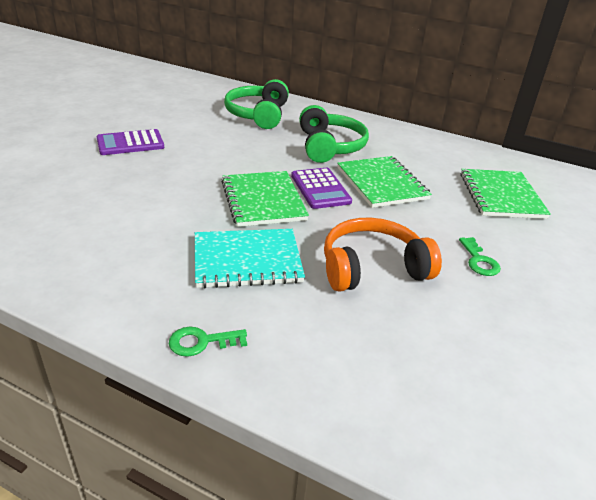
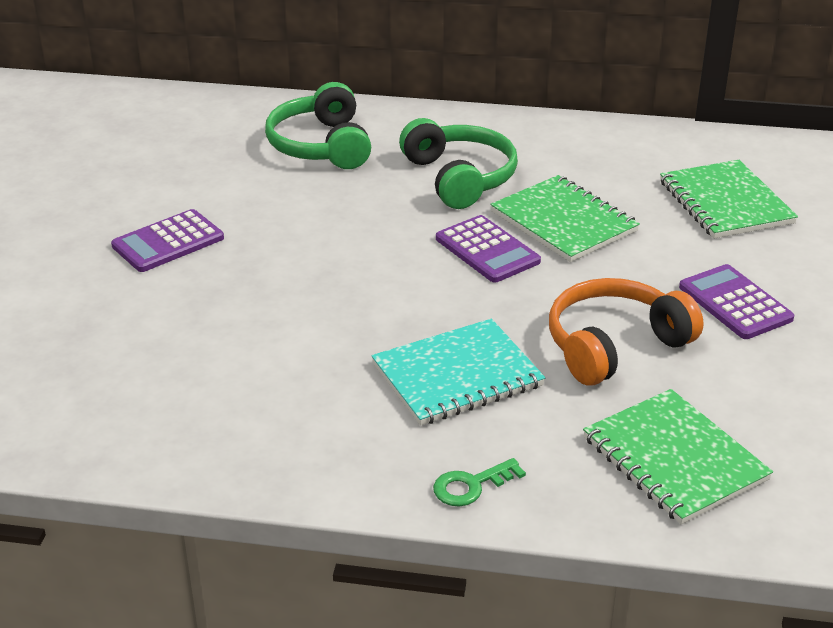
camera: 15 degrees left, 0 degrees up
(263, 200) = (422, 287): green notebook -> green notebook (674, 459)
(479, 260) = (735, 303): green key -> purple calculator

